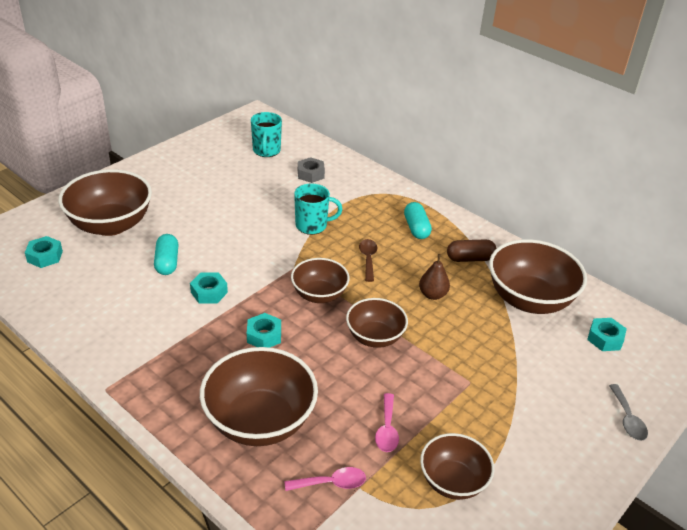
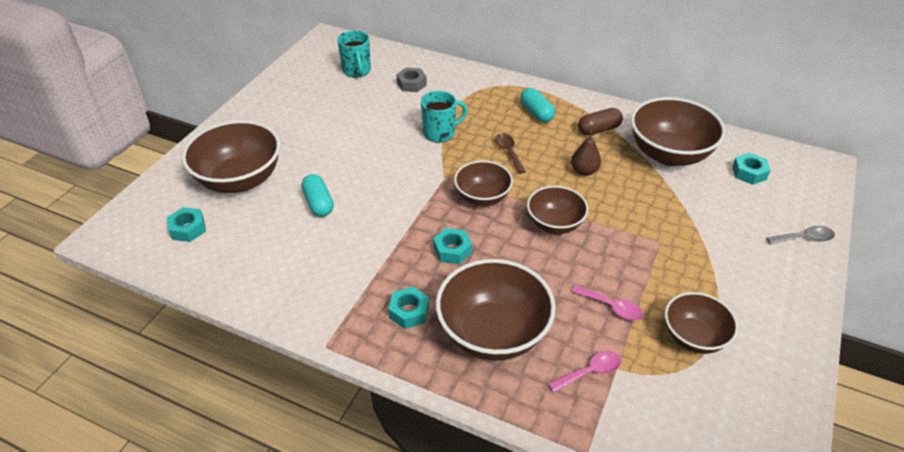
camera: 15 degrees left, 5 degrees up
(209, 292) = (376, 222): turquoise nut -> turquoise nut (409, 311)
(387, 429) = (612, 307): pink spoon -> pink spoon turned 45 degrees counterclockwise
(627, 419) = (804, 238): grey spoon -> grey spoon turned 75 degrees counterclockwise

